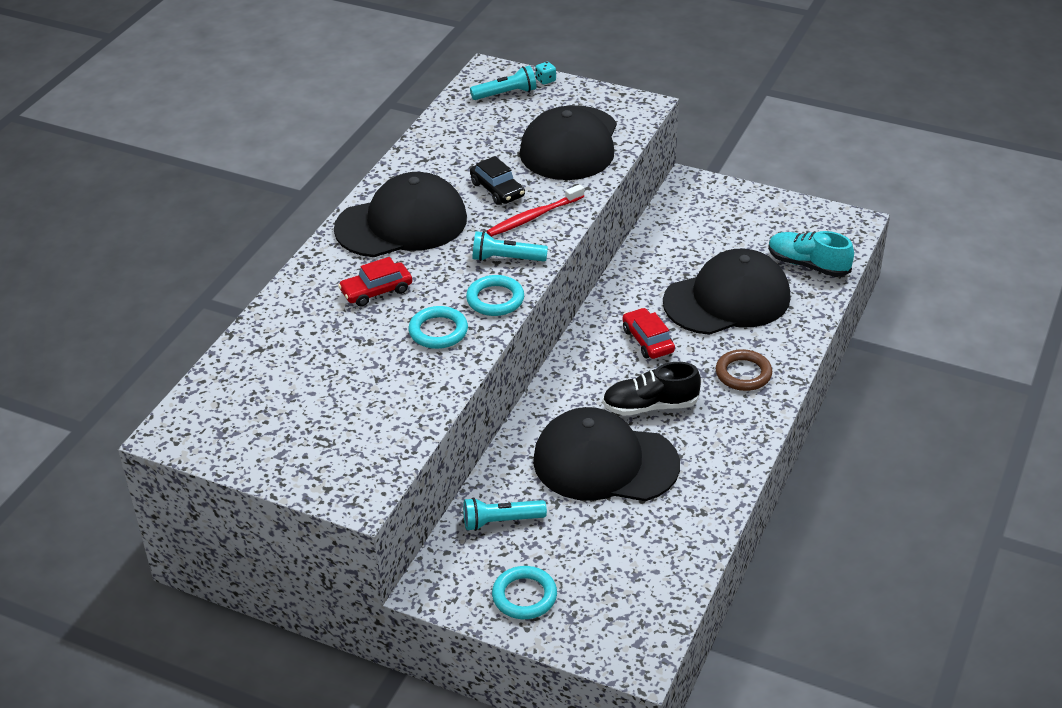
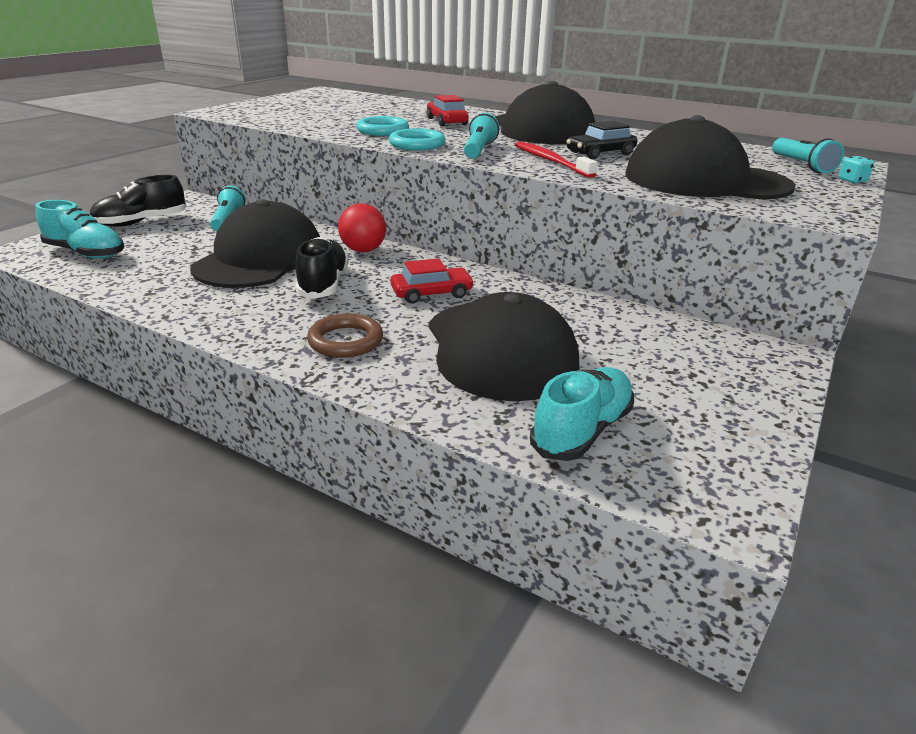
camera: 95 degrees right, 10 degrees down
(524, 596) = (141, 222): turquoise ring -> black shoe
(564, 396) = (363, 250): none -> red ball
(628, 601) = (86, 253): none -> turquoise shoe

